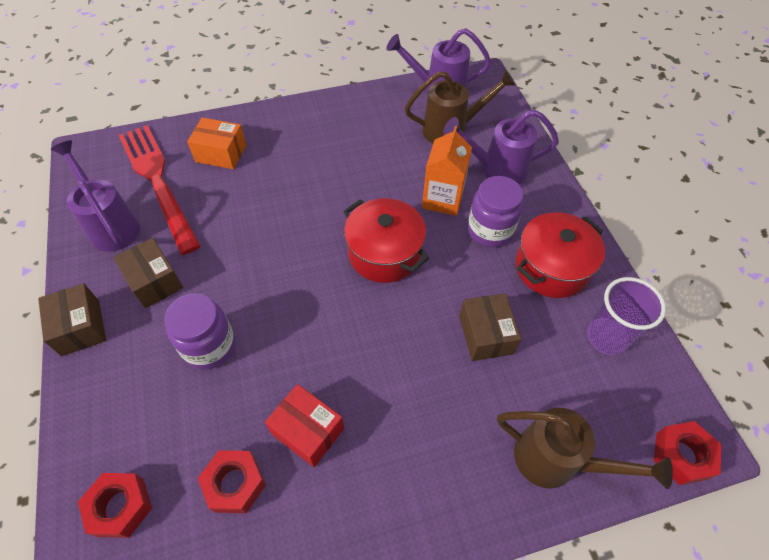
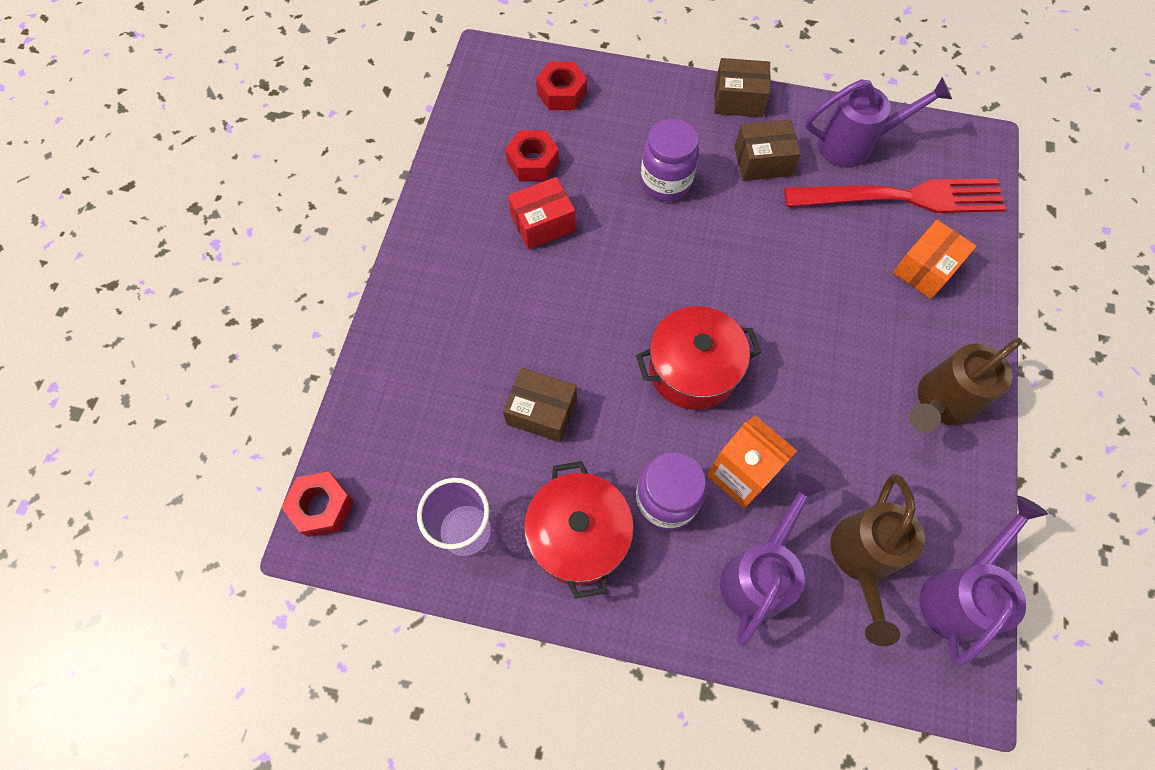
camera: 120 degrees right, 10 degrees up
(557, 461) = (392, 395): brown watering can -> brown watering can (939, 403)

